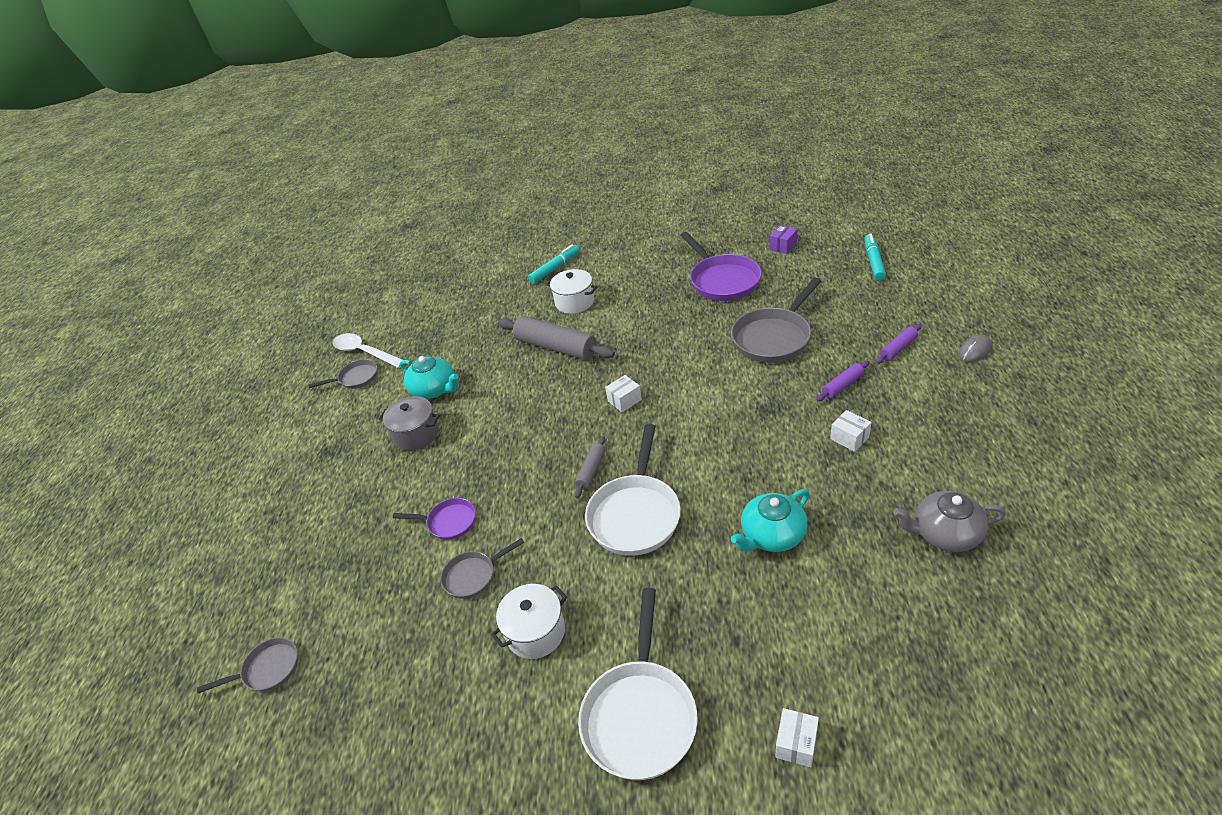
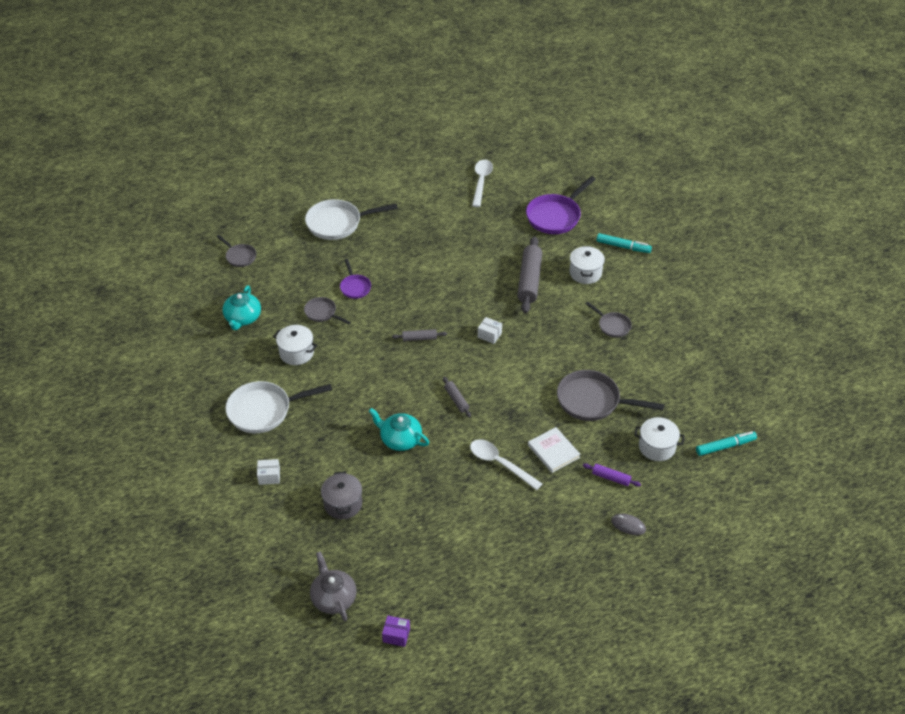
camera: 60 degrees right, 5 degrees up
(356, 378) = (455, 189): grey pan -> grey pan (612, 325)
(416, 434) = (417, 242): grey pot -> grey pot (343, 504)
(434, 389) = (460, 233): turquoise teapot -> turquoise teapot (243, 318)
(635, 514) = (392, 370): white pan -> white pan (338, 223)
(721, 457) = (456, 400): none -> grey rolling pin
(722, 280) = (653, 353): purple pan -> purple pan (555, 216)
(783, 246) = (721, 381): purple box -> purple box (396, 635)
(842, 385) = (553, 451): purple rolling pin -> white book
(849, 438) = (500, 463): white box -> white spoon
(860, 305) = (657, 447): none -> white pot
(945, 533) = (433, 524): grey teapot -> grey teapot (333, 598)

